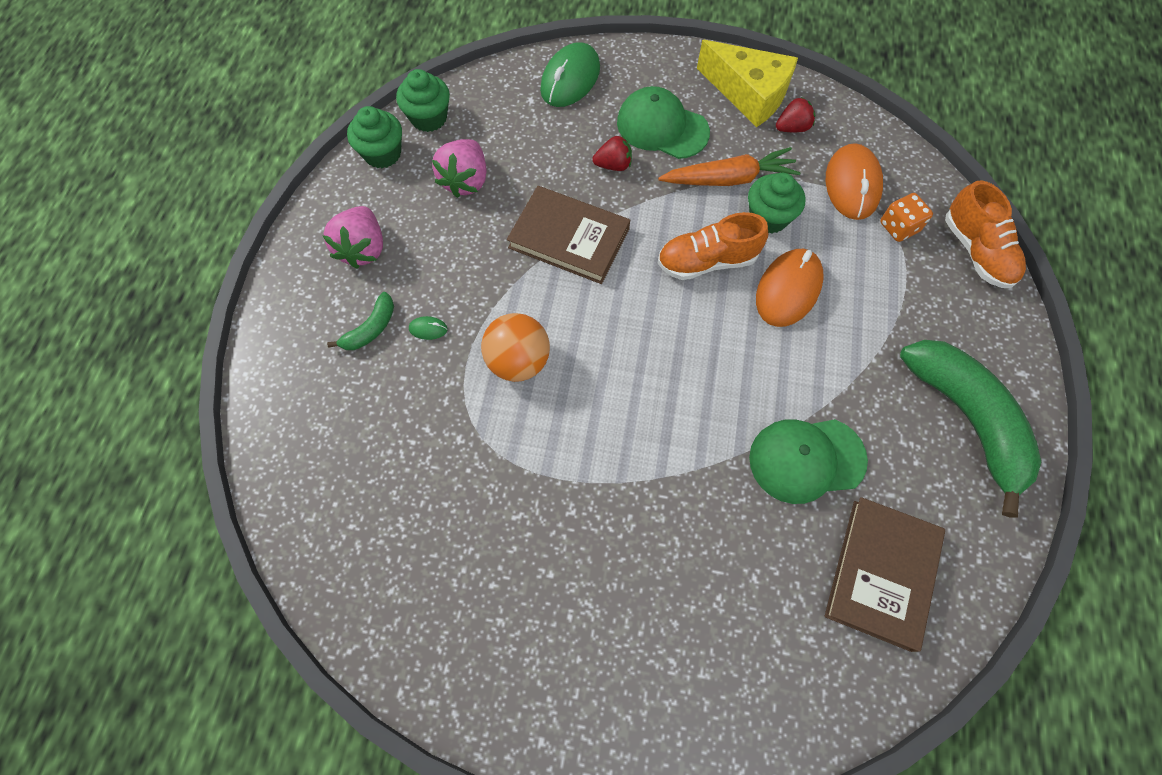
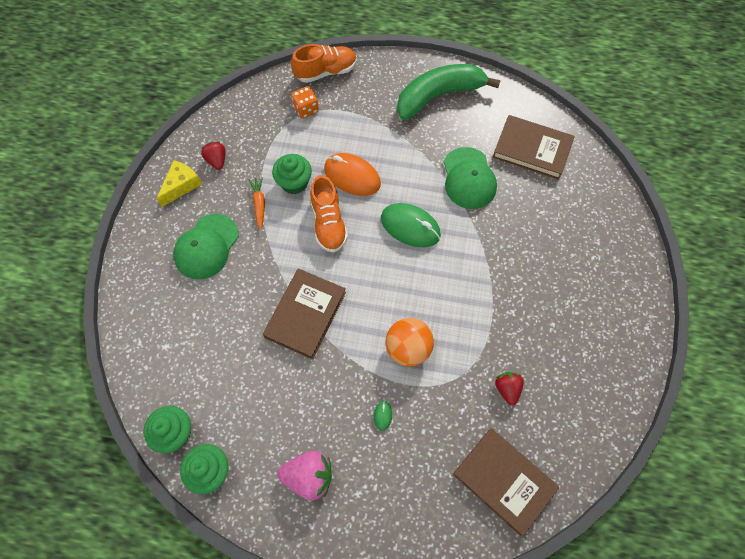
camera: 90 degrees left, 0 degrees up
(325, 478) = (504, 481): none -> brown book
(371, 328) = (382, 461): green banana -> none
(465, 181) = (246, 396): pink strawberry -> none
(570, 79) = (147, 314): green mouse -> green mouse (410, 227)
(613, 165) = (240, 282): red strawberry -> red strawberry (507, 389)
(729, 179) = (259, 204): orange carrot -> orange carrot, size x0.58
(748, 94) = (181, 185): yellow cheese -> yellow cheese, size x0.63
(852, 185) = (270, 130): orange mouse -> none

